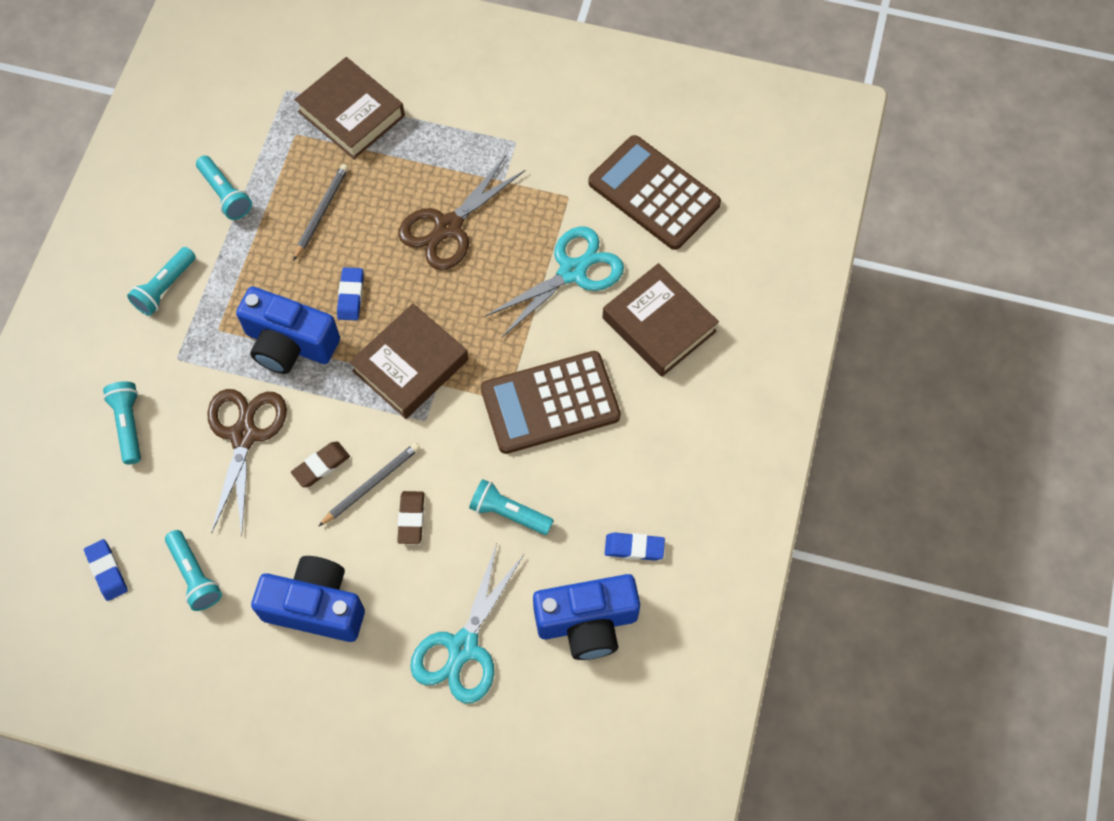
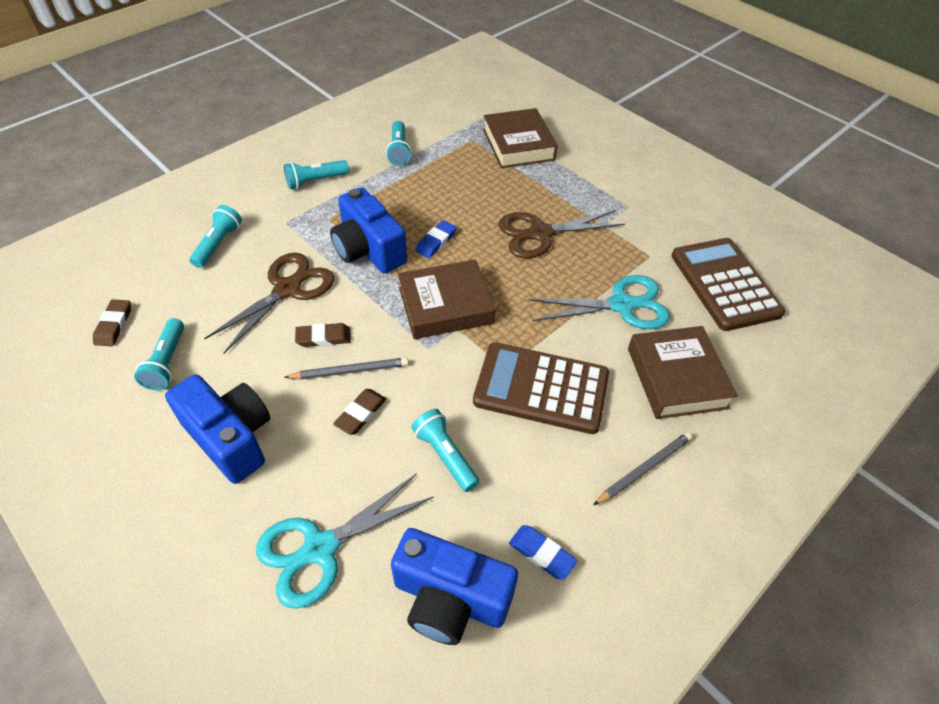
camera: 30 degrees right, 15 degrees down
(107, 571) = (114, 325): blue eraser -> brown eraser
(321, 212) = (455, 186): grey pencil -> grey pencil (644, 469)

